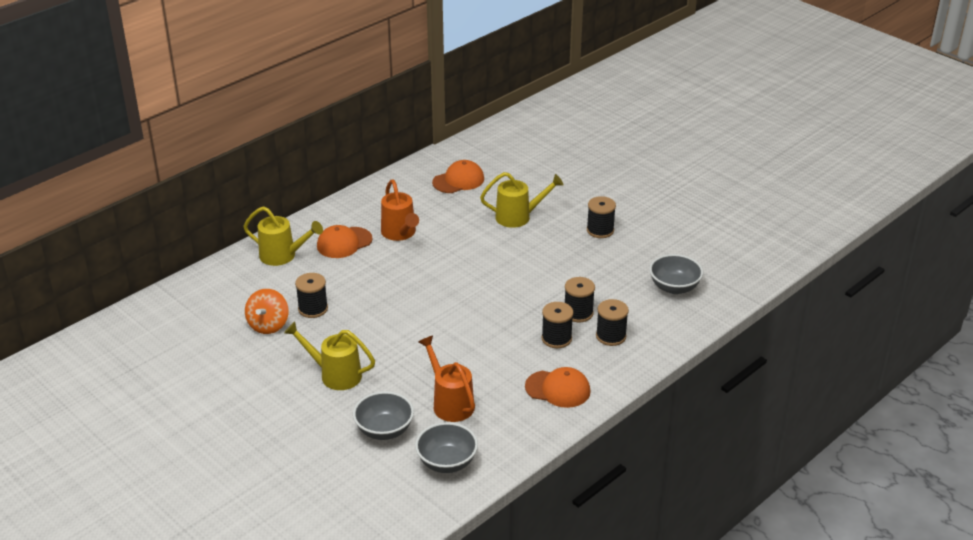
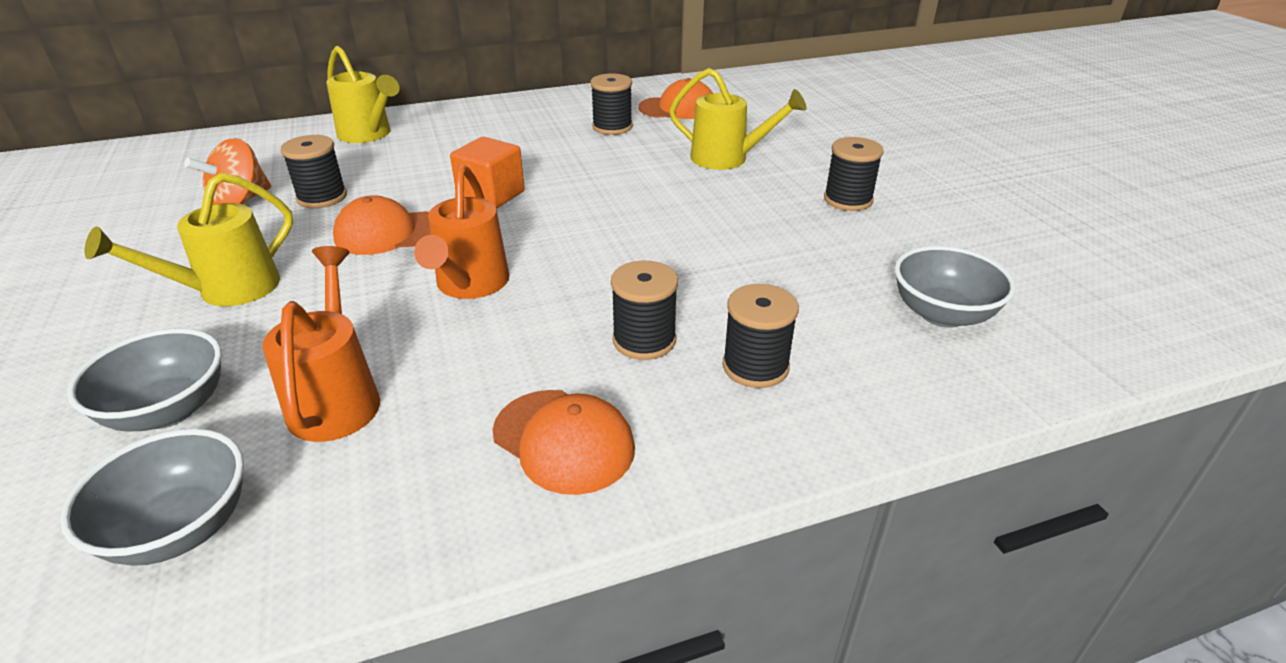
camera: 25 degrees right, 0 degrees up
(335, 375) = (227, 290): yellow watering can -> yellow watering can turned 90 degrees counterclockwise
(344, 243) = (459, 138): orange cap -> orange cap (389, 233)
(400, 233) = (541, 143): orange watering can -> orange watering can (470, 285)
(408, 280) = (491, 195): none -> orange cube
(578, 313) = (720, 308): black spool -> black spool (612, 127)

